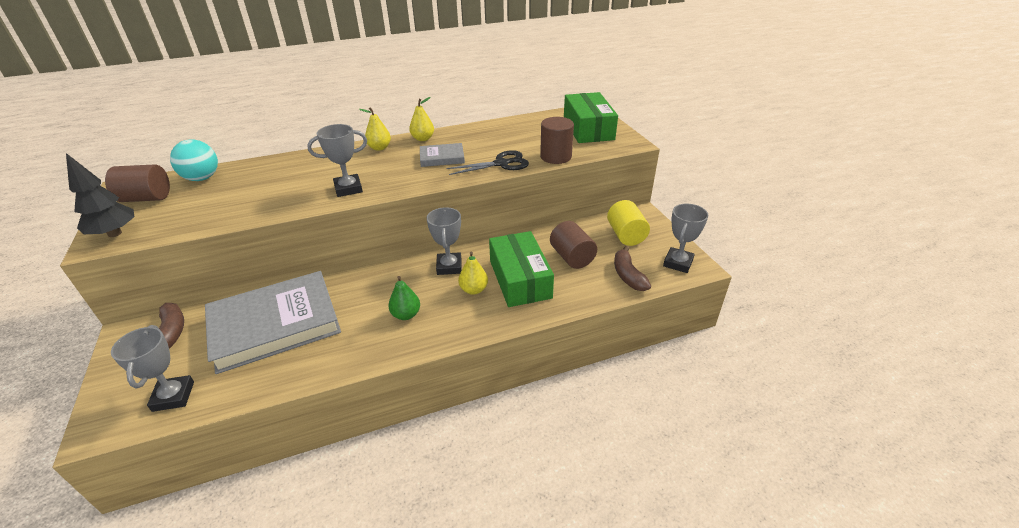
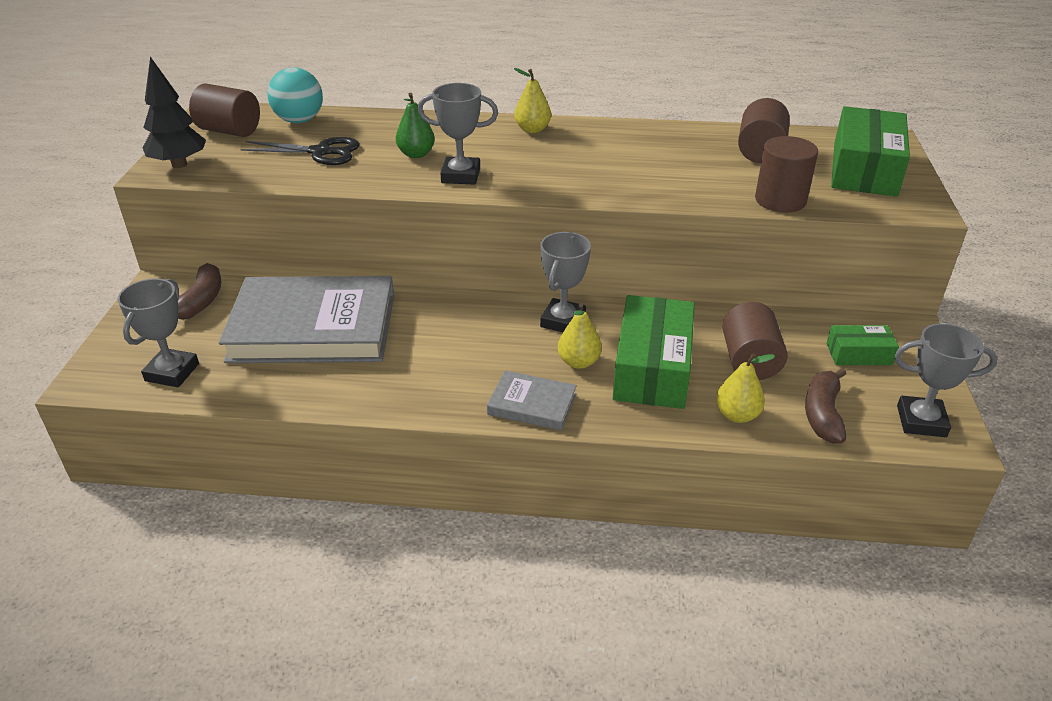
camera: 25 degrees right, 0 degrees up
(406, 315) = (472, 366): green pear -> green pear (416, 154)
(423, 139) = (599, 129): yellow pear -> yellow pear (737, 415)
(442, 158) = (609, 162): grey book -> grey book (532, 404)
(501, 164) = (689, 191): black scissors -> black scissors (320, 152)
(526, 131) = (760, 151): none -> brown cylinder
(626, 235) = (859, 354): yellow cylinder -> green box
(678, 263) = (921, 421): grey trophy -> grey trophy turned 45 degrees clockwise

